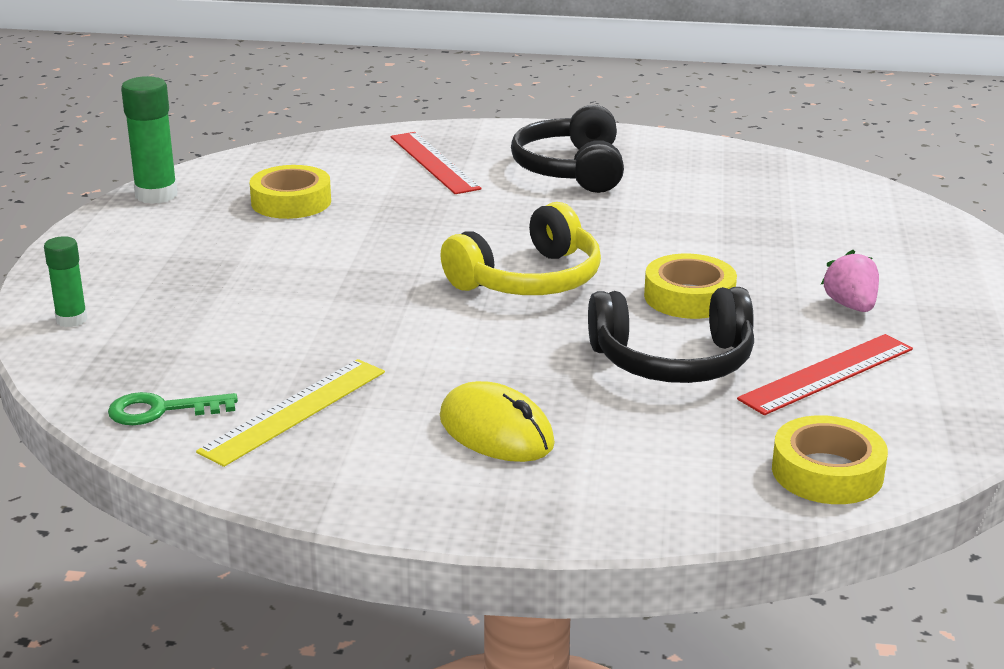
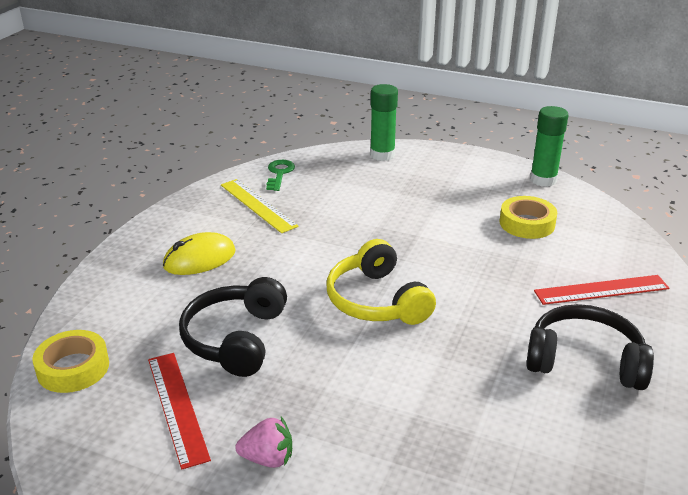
camera: 105 degrees right, 5 degrees up
(71, 320) = (382, 155): green glue stick -> green glue stick, size x1.62
(689, 297) = (321, 369): yellow tape -> none

